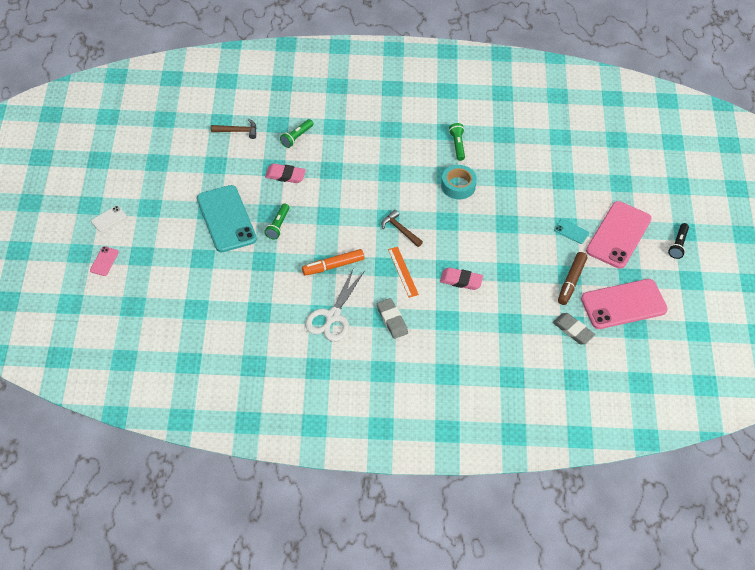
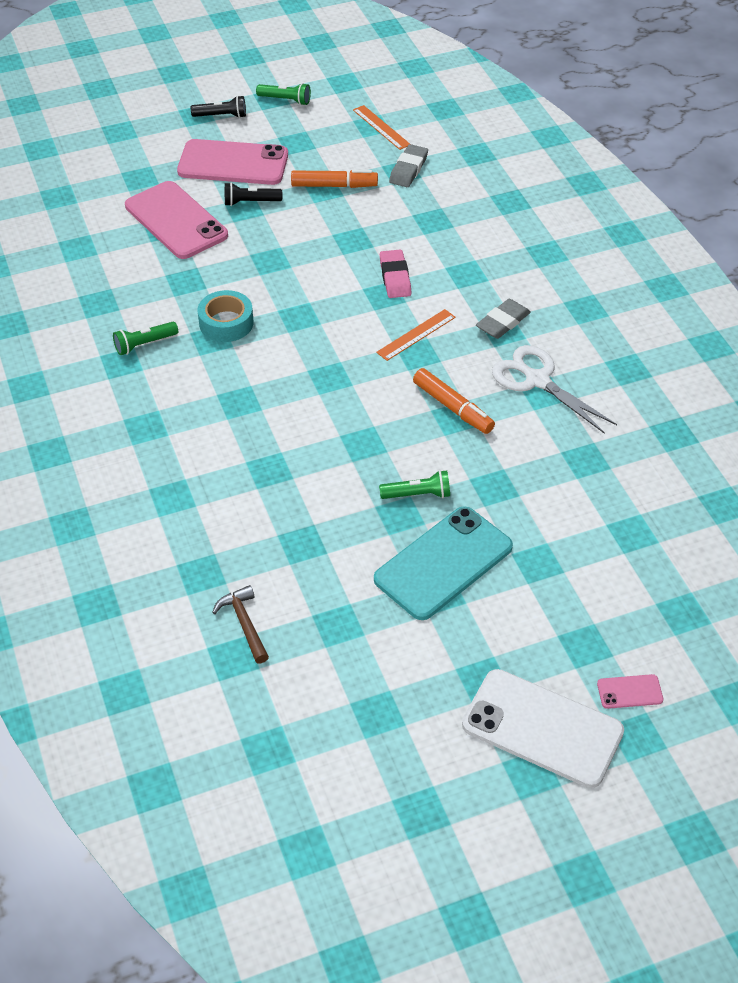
camera: 110 degrees left, 5 degrees down
(108, 219) = (542, 728): white phone -> white phone, size x2.37
(285, 175) = (311, 522): pink eraser -> none
(296, 137) = (219, 537): green flashlight -> green flashlight (285, 100)
(332, 316) = (537, 380): white scissors -> white scissors turned 135 degrees counterclockwise
(400, 230) = (344, 358): brown hammer -> none
(571, 231) = (250, 202): turquoise phone -> black flashlight
(571, 281) = (334, 186): brown marker -> orange marker
(623, 304) = (342, 140): pink phone -> pink phone (176, 221)
(630, 333) = (381, 127): none -> orange ruler

